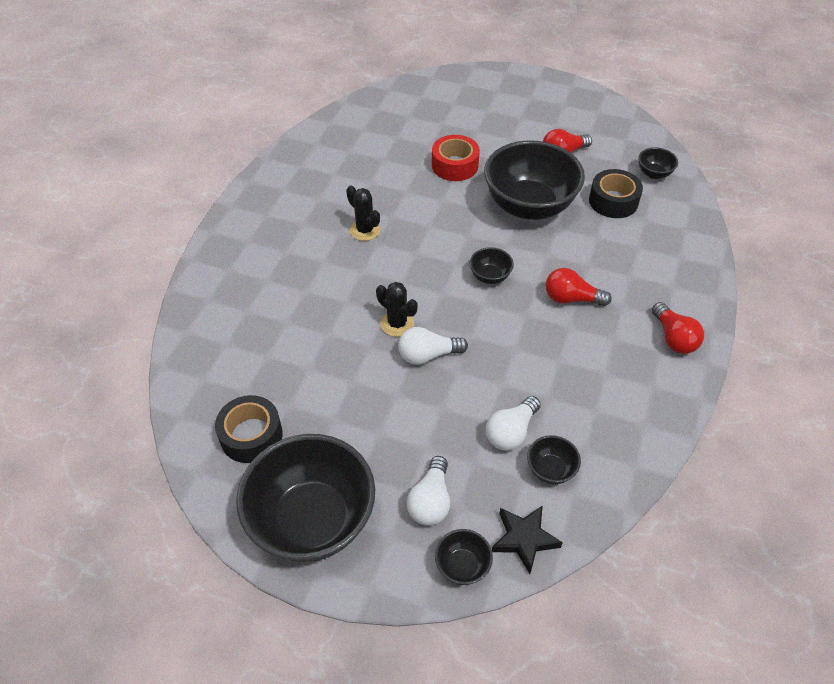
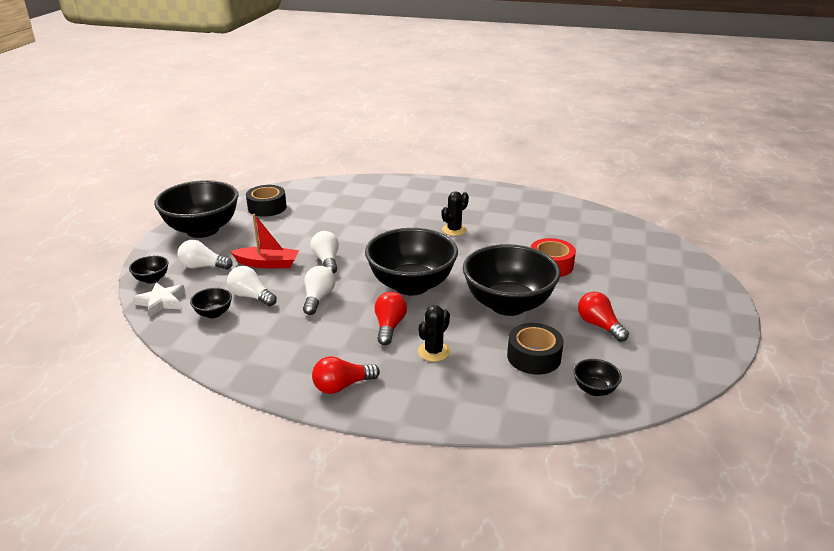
camera: 85 degrees right, 20 degrees down
(397, 324) = (357, 248): black cactus -> black cactus (433, 351)
(429, 420) = (267, 264): none -> red boat
(490, 276) = (411, 285): black bowl -> black bowl, size x2.39
(517, 361) = (318, 298): none -> white light bulb
(524, 539) = (161, 302): black star -> white star

